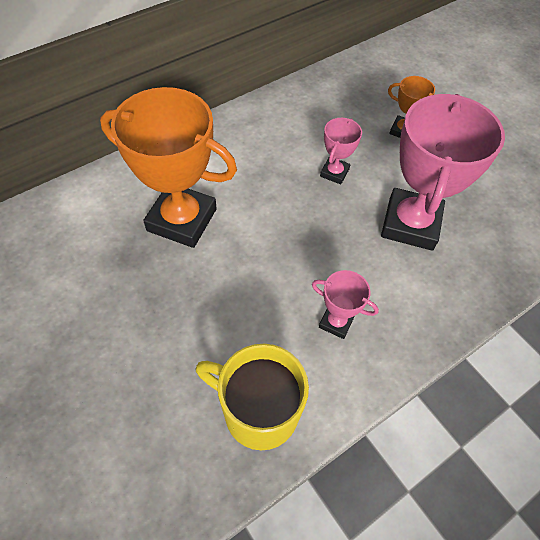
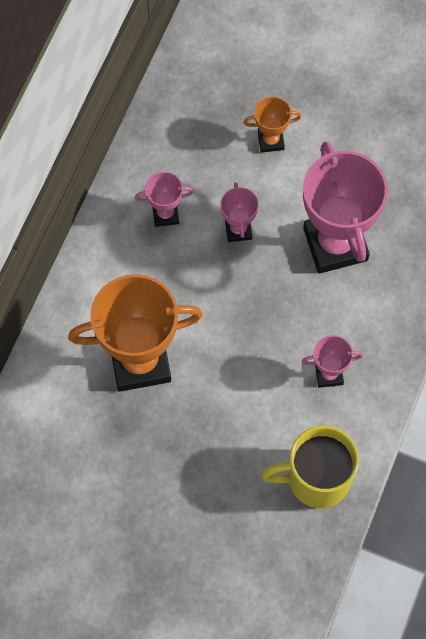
camera: 30 degrees left, 10 degrees up
(285, 135) = (165, 214): none -> pink trophy

